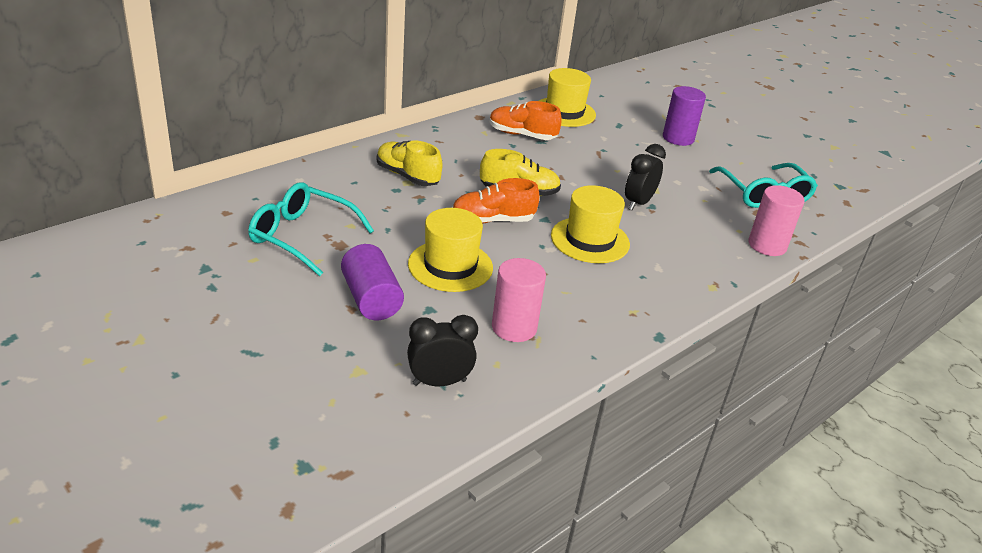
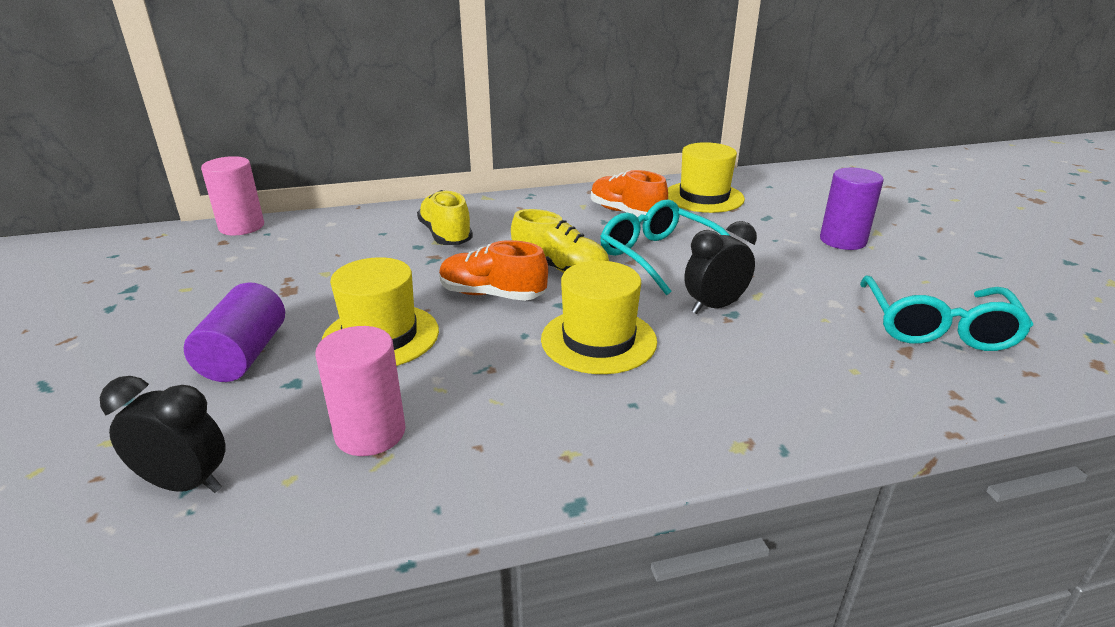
camera: 30 degrees right, 5 degrees down
(302, 236) = (261, 275): turquoise glasses -> turquoise glasses (659, 257)
(767, 245) = (891, 402): pink cylinder -> pink cylinder (242, 227)

